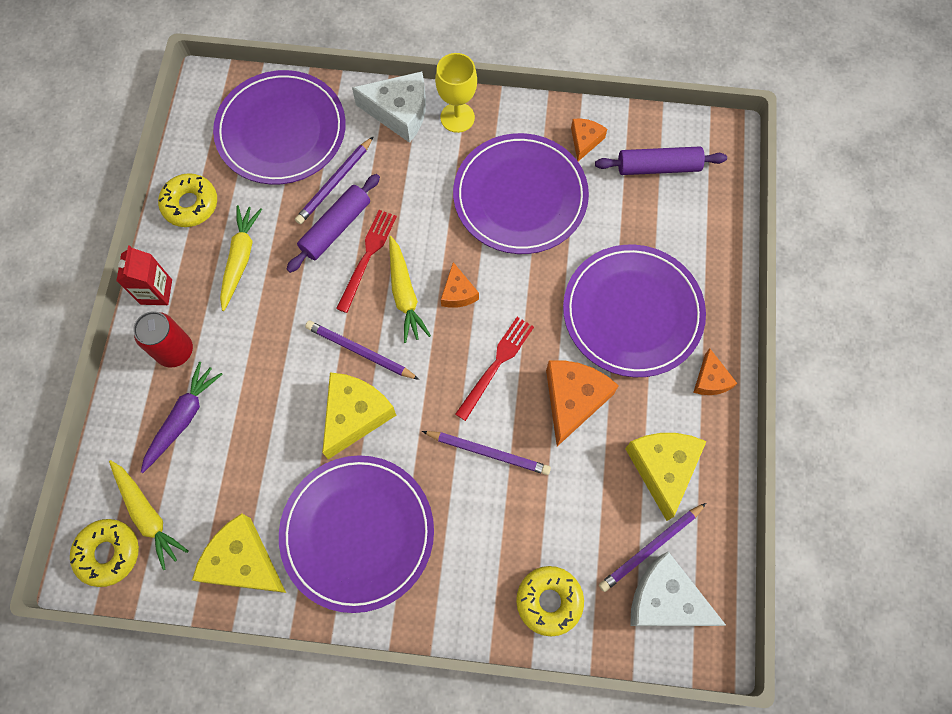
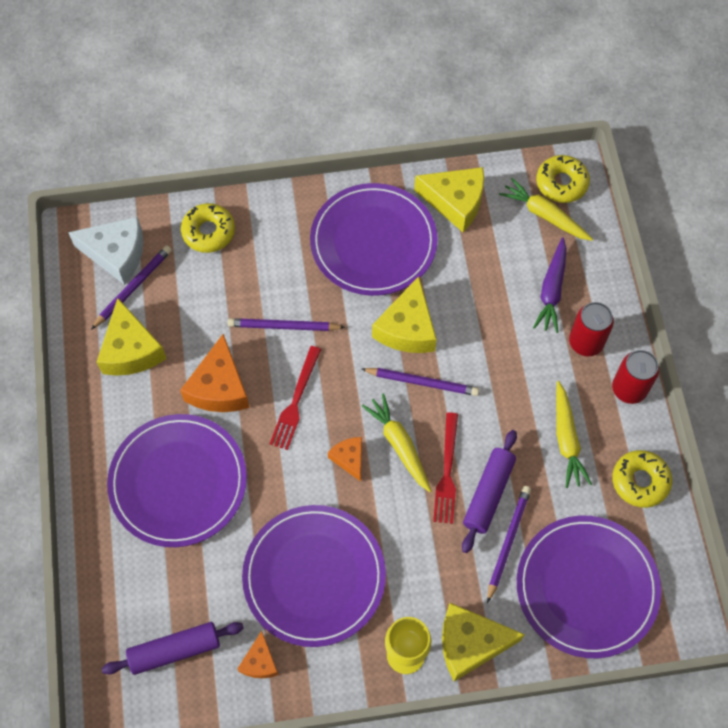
camera: 165 degrees right, 5 degrees down
(156, 292) = (629, 389): red carton -> red can
(399, 112) = (470, 643): white cheese -> yellow cheese
(710, 380) = (96, 436): orange cheese -> none

